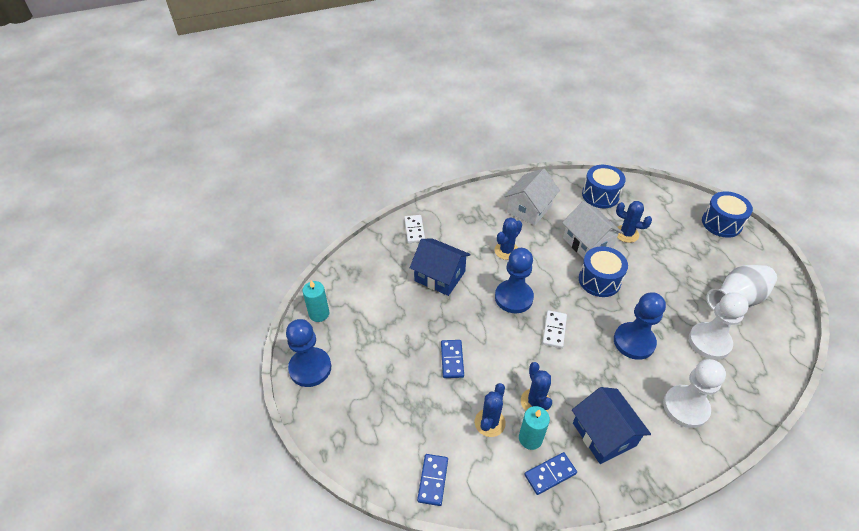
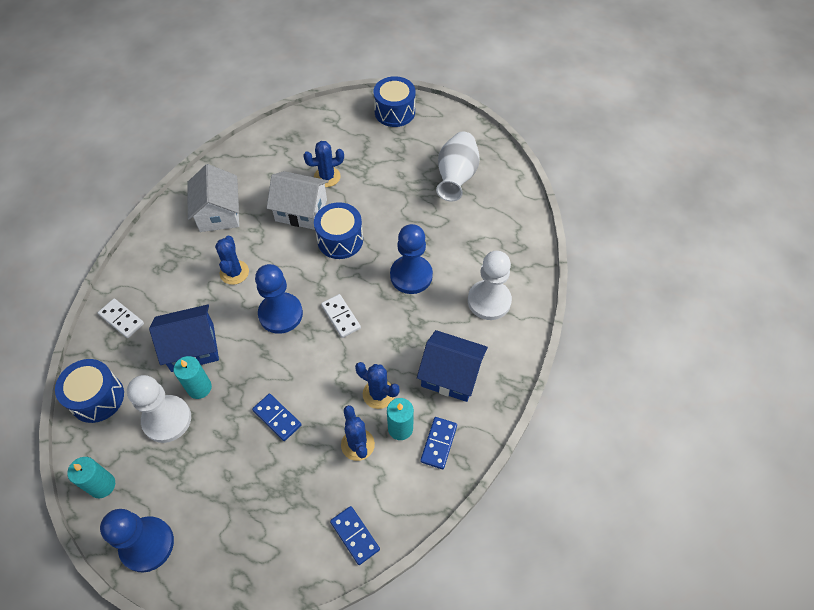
camera: 45 degrees left, 10 degrees up
(422, 303) = (199, 388): none -> turquoise candle
(600, 195) = (273, 153): blue drum -> blue drum (97, 398)
(709, 342) = (464, 230): white pawn -> white pawn (167, 419)

